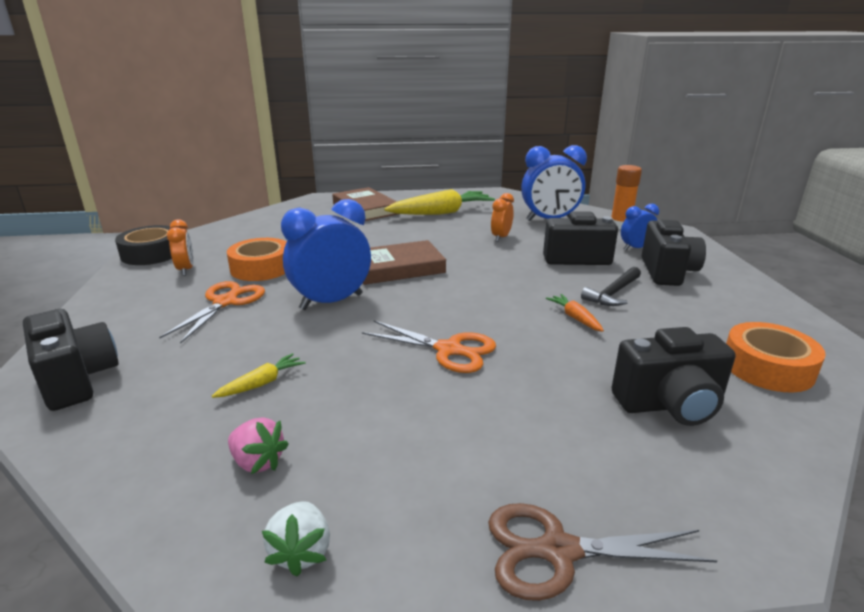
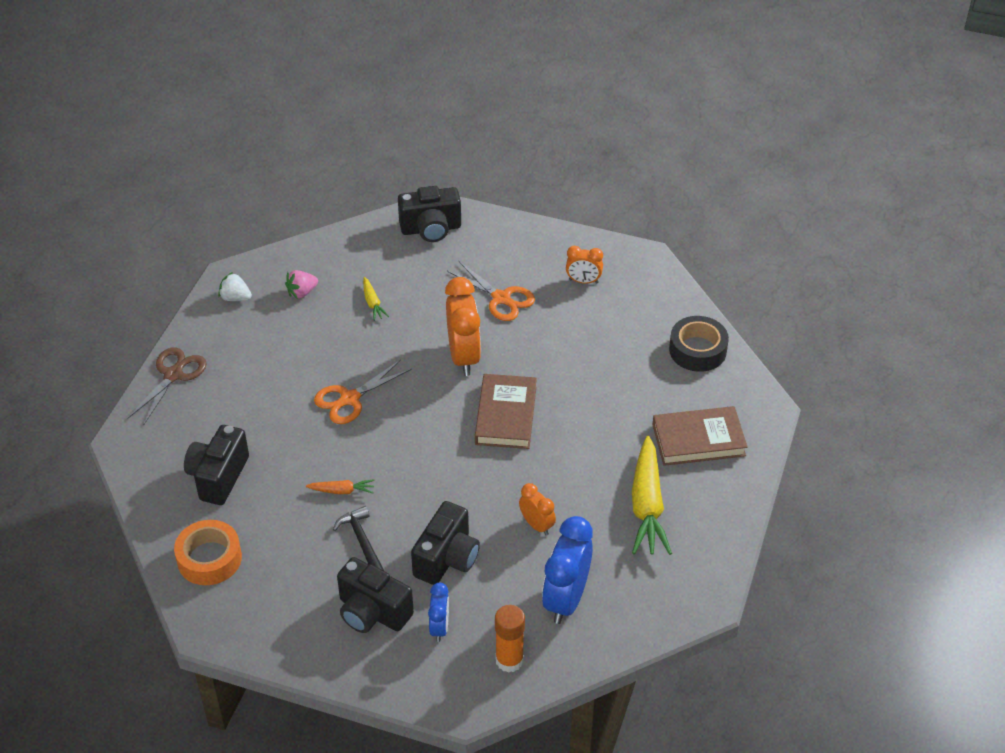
camera: 115 degrees right, 20 degrees up
(151, 253) = (637, 262): black tape -> black tape (697, 350)
(261, 268) = (560, 327): orange tape -> none
(331, 302) = (464, 356): blue clock -> orange clock

